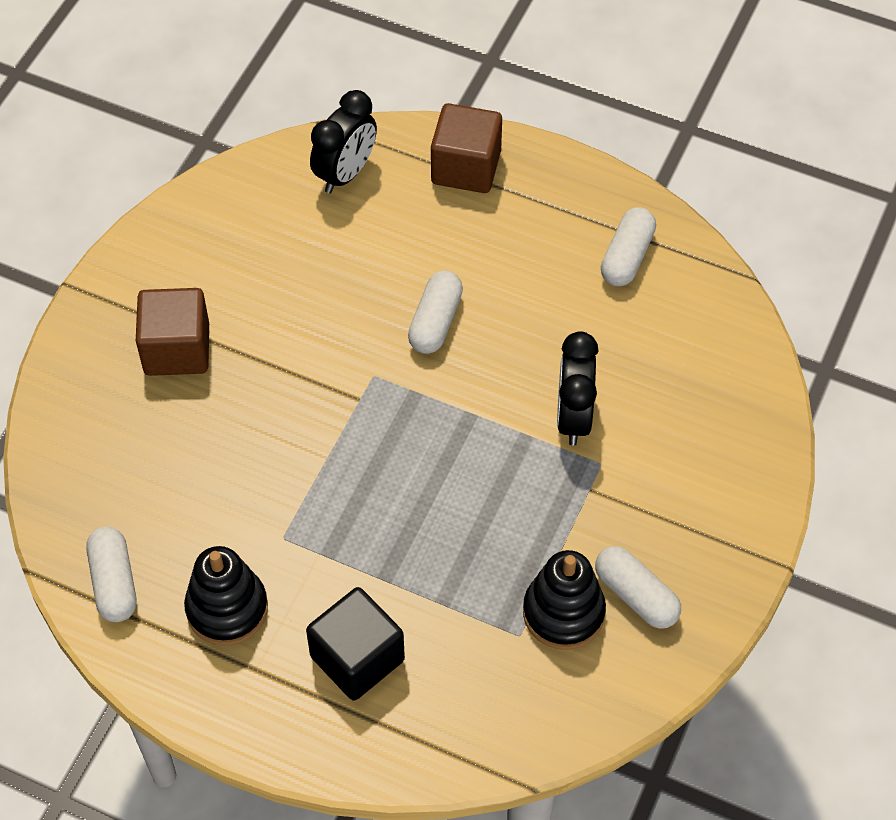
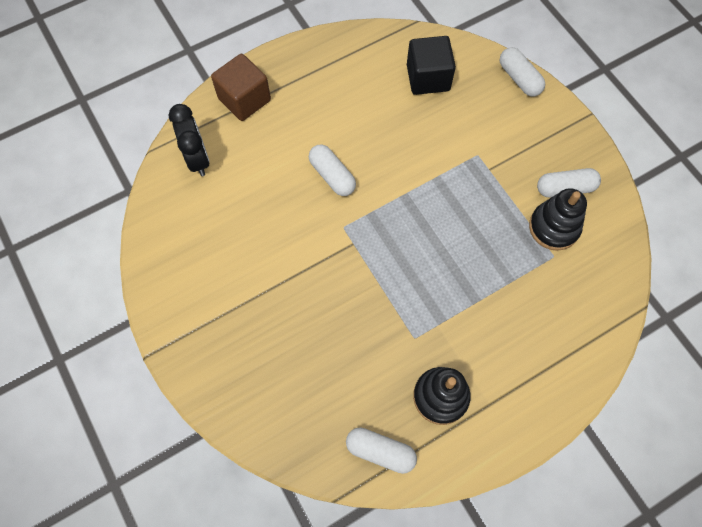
camera: 55 degrees left, 10 degrees up
(177, 349) = (245, 320): brown cube -> none
(357, 658) = (517, 345): black cube -> black cube (428, 78)
(573, 417) = (440, 149): black clock -> none
(627, 257) = (362, 64): white capsule -> white capsule (519, 78)

